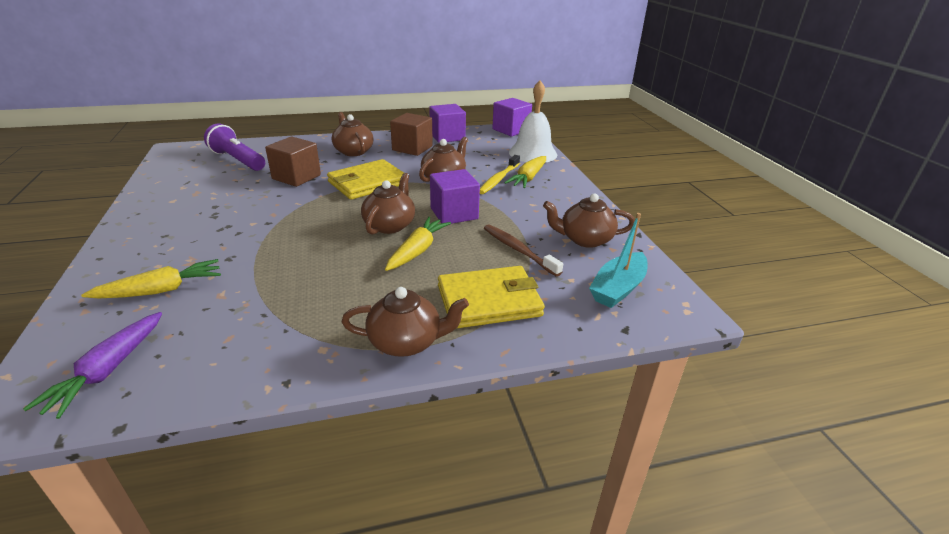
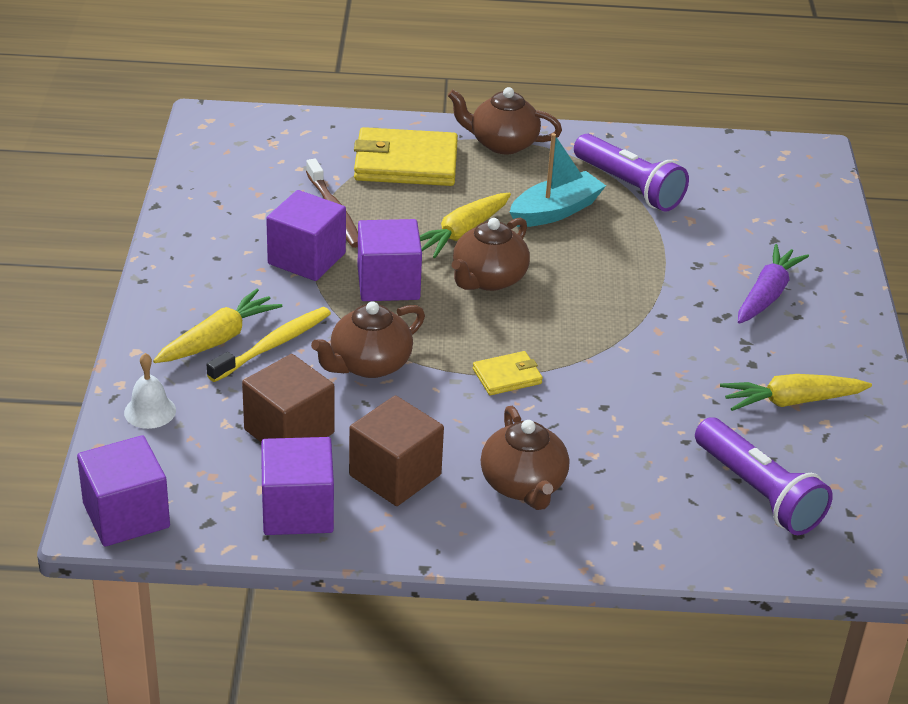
camera: 165 degrees left, 5 degrees up
(108, 370) = (763, 168): purple carrot -> purple carrot (767, 295)
(161, 290) = (758, 235): yellow carrot -> yellow carrot (791, 401)
(274, 316) = (629, 187): none -> purple flashlight
(296, 177) = (633, 415): brown cube -> brown cube (289, 431)
(367, 183) = (507, 376): yellow wallet -> yellow wallet, size x0.50
(513, 219) = (306, 258): none -> purple cube
(533, 153) = (150, 411): white bell -> white bell, size x0.49
(585, 239) = (235, 210): brown teapot -> none
(618, 288) = (257, 150): turquoise boat -> turquoise boat (555, 211)

